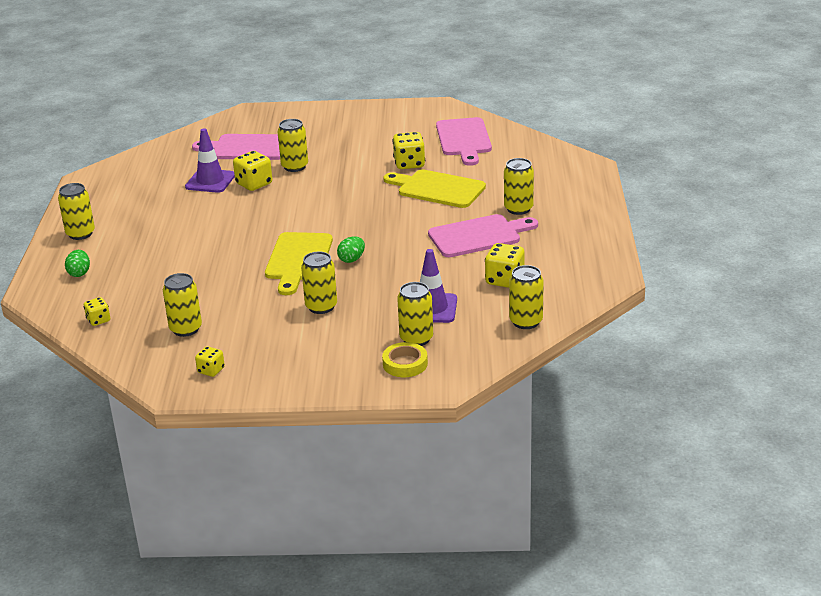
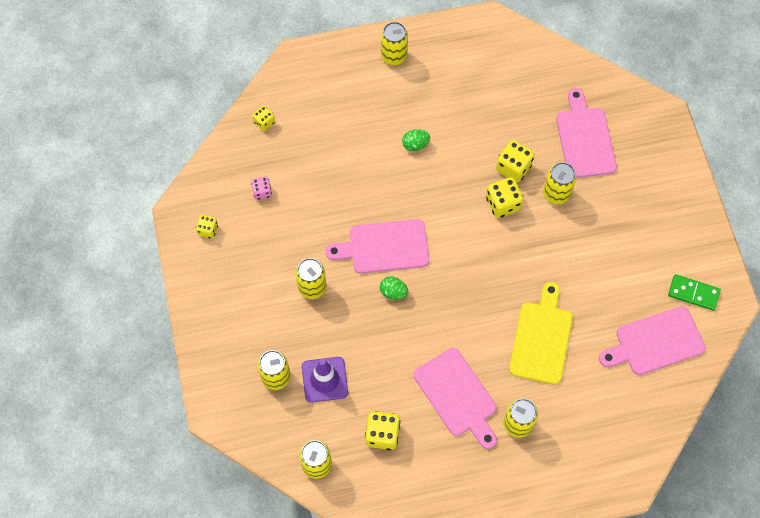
camera: 75 degrees right, 35 degrees up
(79, 273) = (331, 80): green egg -> green egg (415, 145)
(185, 329) = (262, 192): yellow can -> pink dice
(210, 181) = (510, 128): purple traffic cone -> none
(298, 260) = (384, 247): yellow cutting board -> pink cutting board
(405, 364) = (238, 376): yellow tape -> none
(409, 164) = (587, 300): yellow dice -> yellow dice (503, 204)
(426, 119) = (693, 293): none -> green domino

